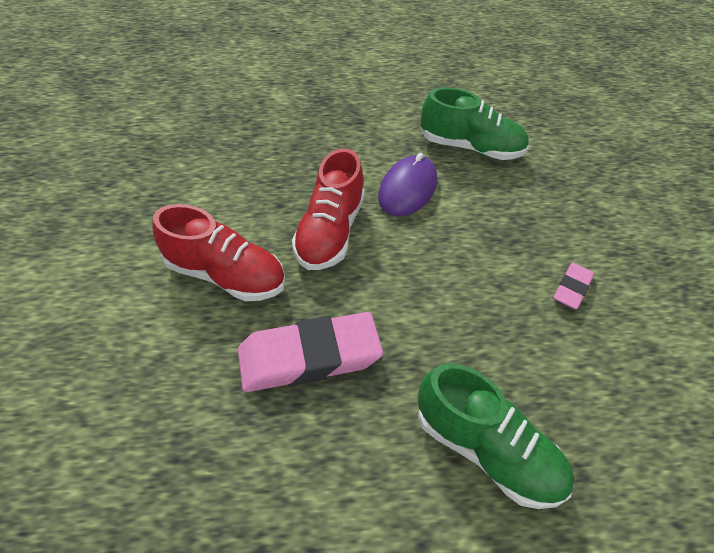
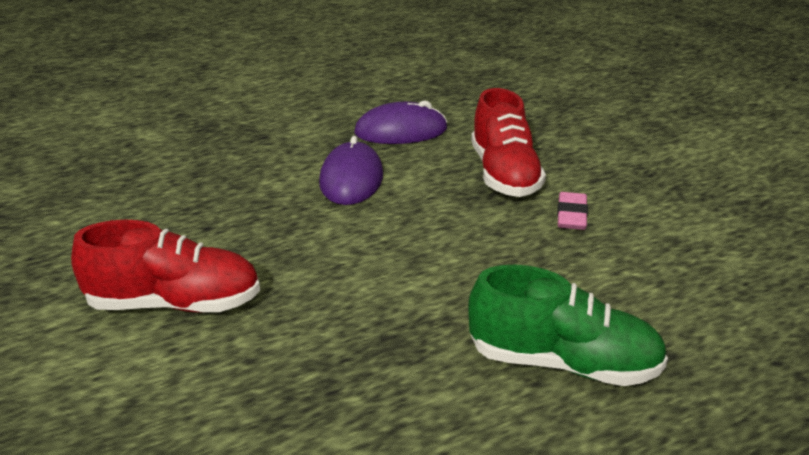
camera: 20 degrees left, 20 degrees down
(309, 356) = (322, 346): pink eraser -> none
(330, 232) = (283, 235): red shoe -> red shoe (504, 174)
(470, 147) = (401, 131): green shoe -> purple mouse

